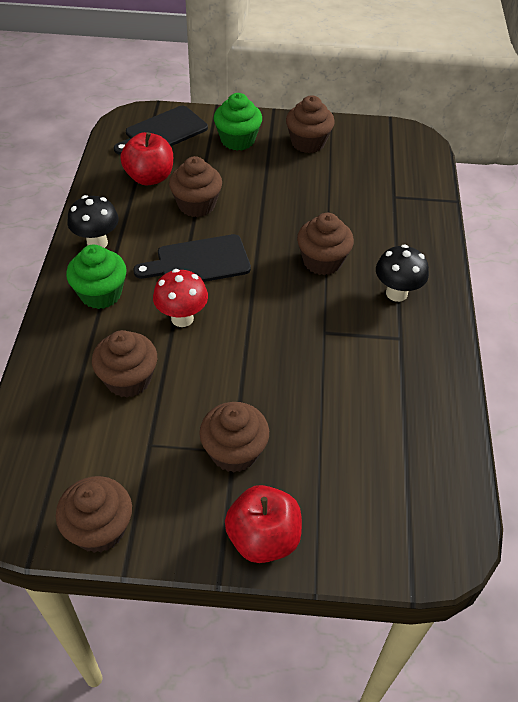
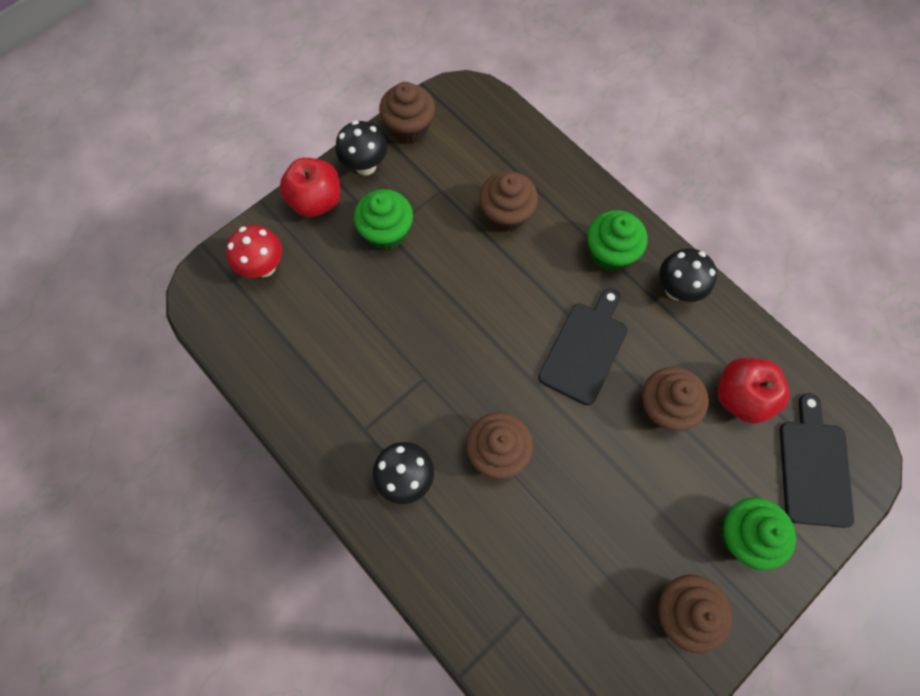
camera: 135 degrees right, 20 degrees up
(182, 318) = (532, 289): red mushroom -> red mushroom (264, 267)
(182, 529) = (365, 166): none -> black mushroom
(234, 452) = (386, 232): brown cupcake -> green cupcake

